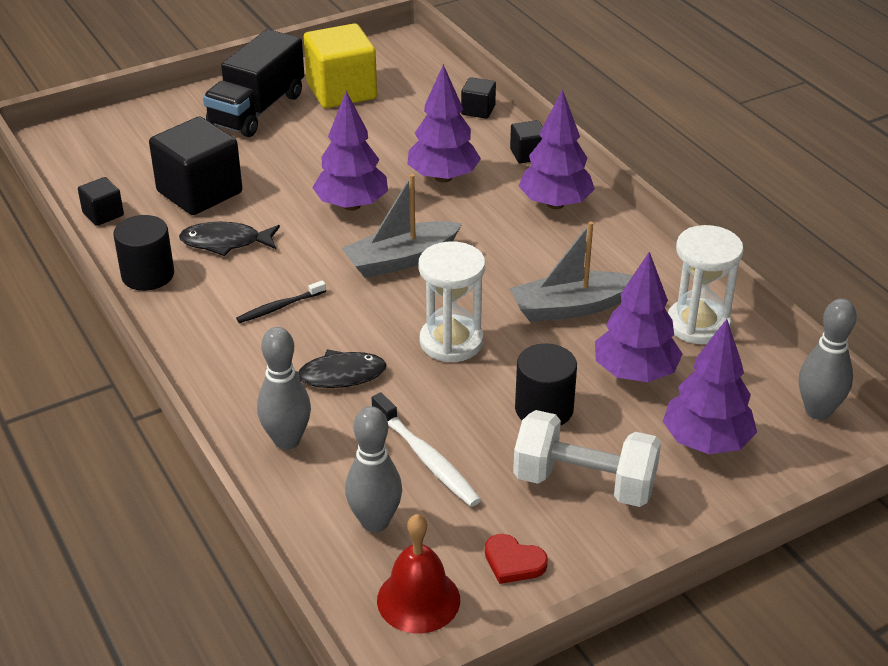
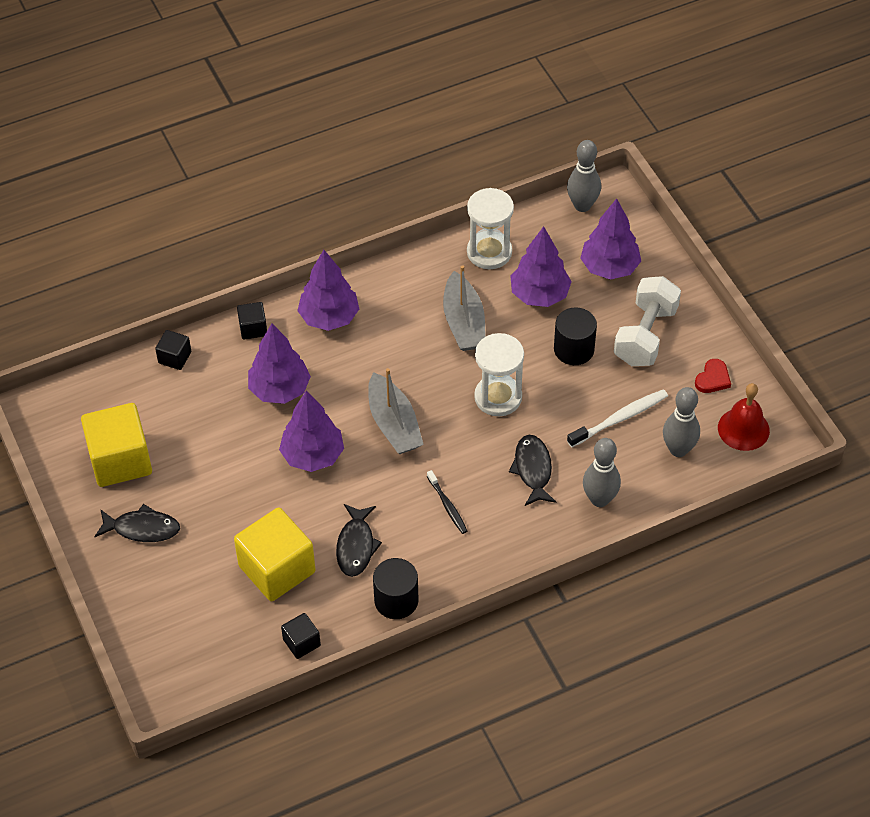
camera: 85 degrees left, 15 degrees up
(199, 192) = (277, 569): black cube -> yellow cube
(257, 110) = (142, 528): black truck -> black fish

